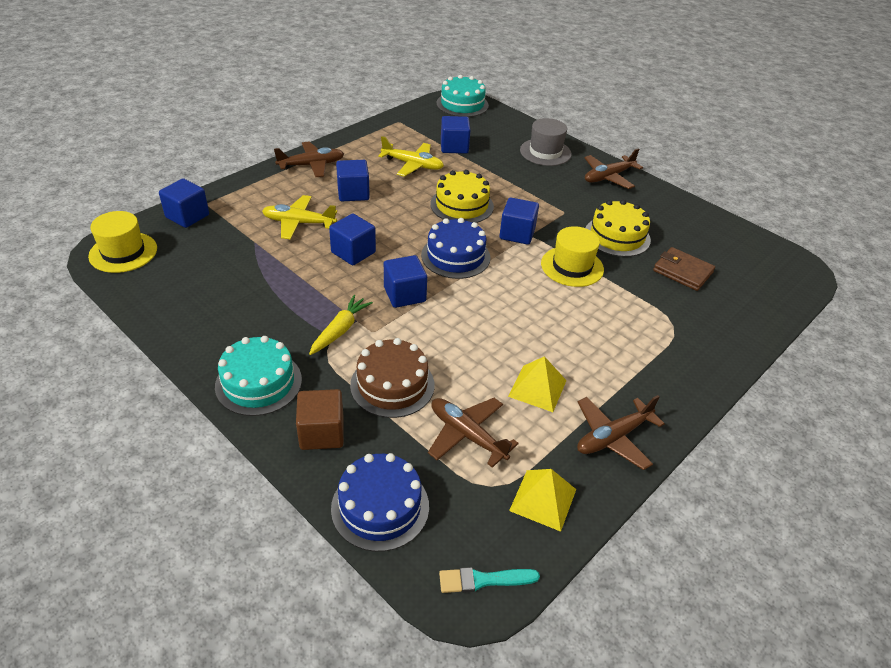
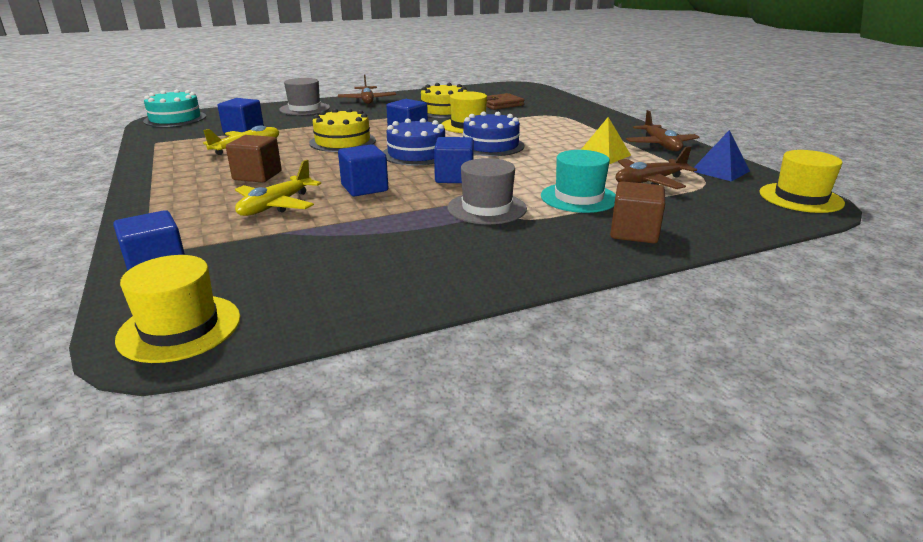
camera: 65 degrees left, 15 degrees down
(258, 383) = (547, 254): turquoise cake -> none
(311, 165) = (166, 187): brown plane -> none
(340, 330) = (487, 208): yellow carrot -> grey hat
(353, 193) = (257, 176): blue cube -> brown cube
(380, 507) = (730, 221): blue cake -> blue cake (490, 145)
(392, 385) = (578, 197): brown cake -> turquoise hat
(483, 580) = (800, 198): turquoise brush -> yellow hat
(543, 499) = (720, 171): yellow pyramid -> blue pyramid

